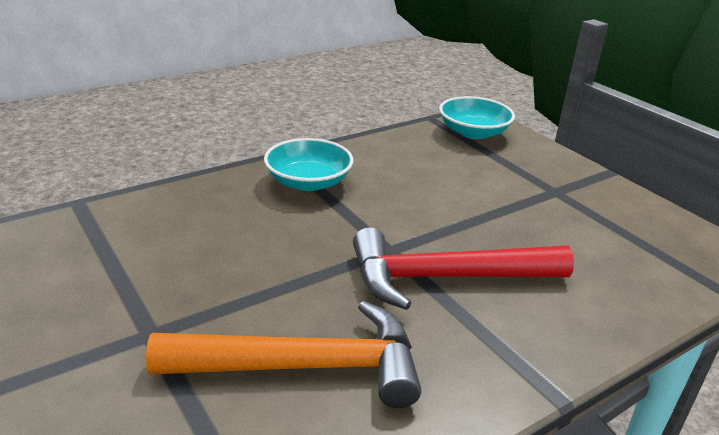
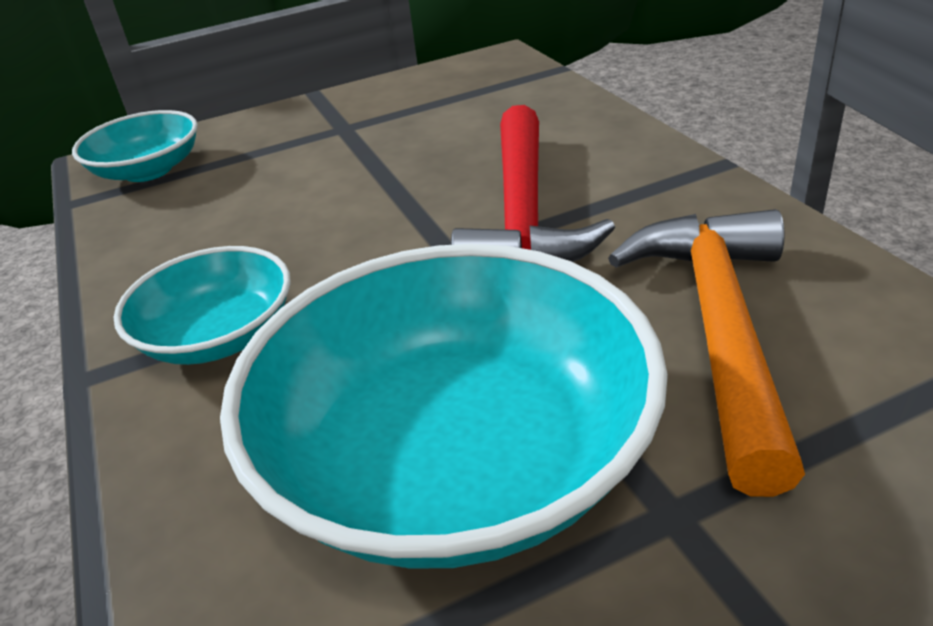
camera: 75 degrees left, 5 degrees up
(206, 261) = (455, 458): none -> turquoise bowl

